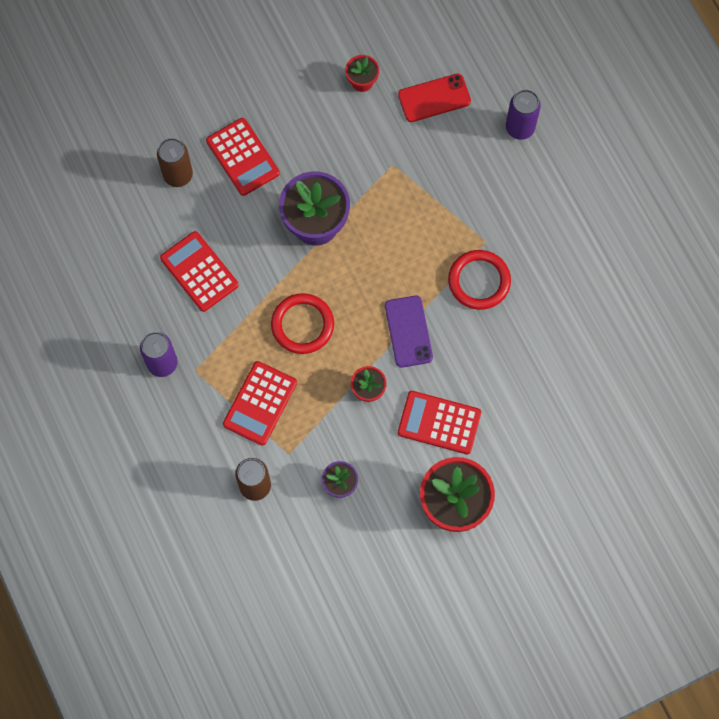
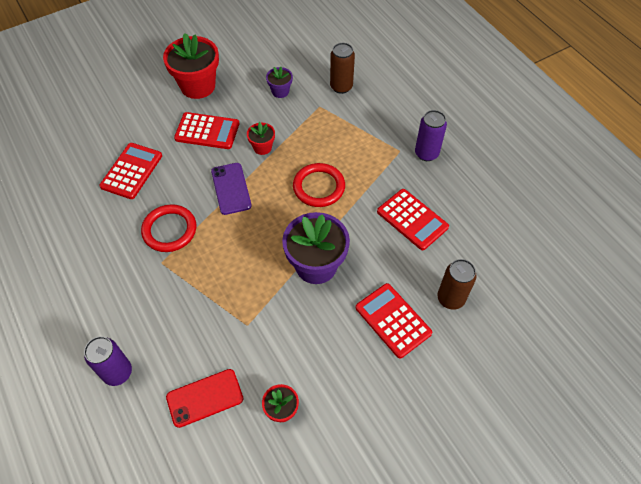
camera: 175 degrees right, 15 degrees down
(260, 403) = (345, 134): red calculator -> red calculator (131, 171)

